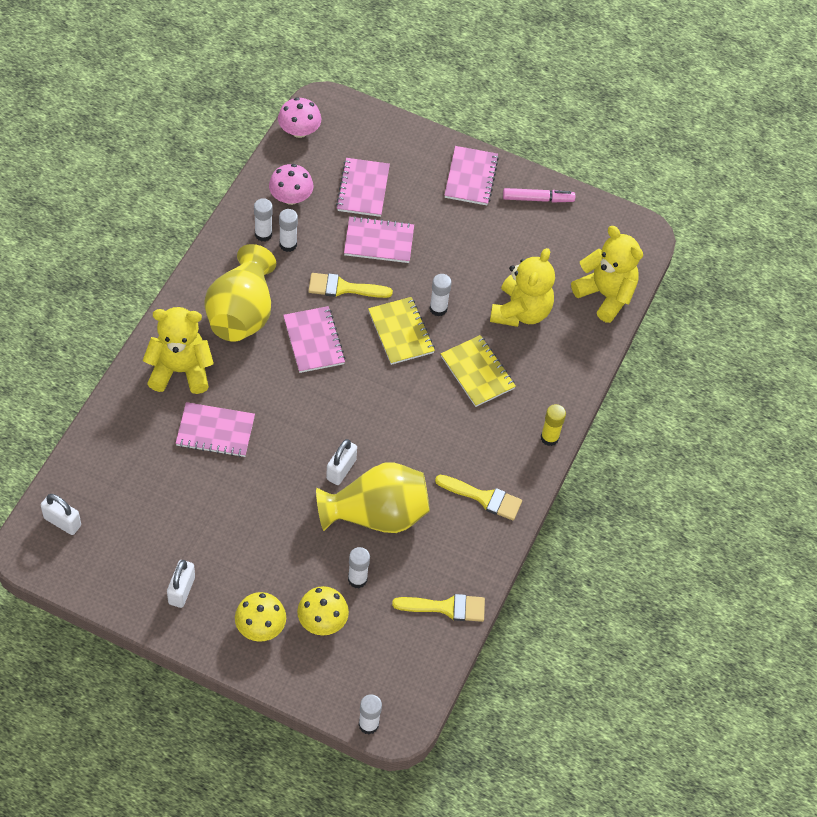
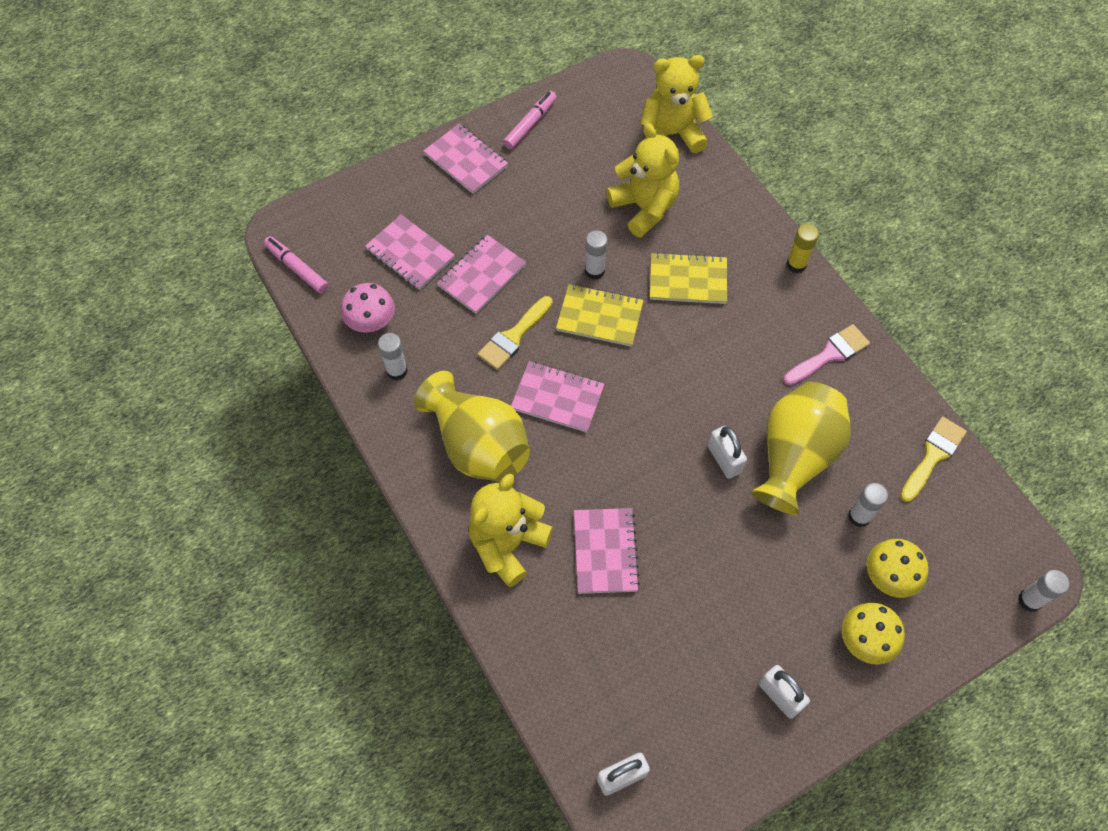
camera: 50 degrees left, 5 degrees up
(215, 431) = (605, 551): pink notebook -> pink notebook turned 45 degrees counterclockwise
(288, 244) = (426, 356): white glue stick -> none
(299, 131) = (297, 268): pink mushroom -> pink marker
(484, 498) = (829, 354): yellow brush -> pink brush

